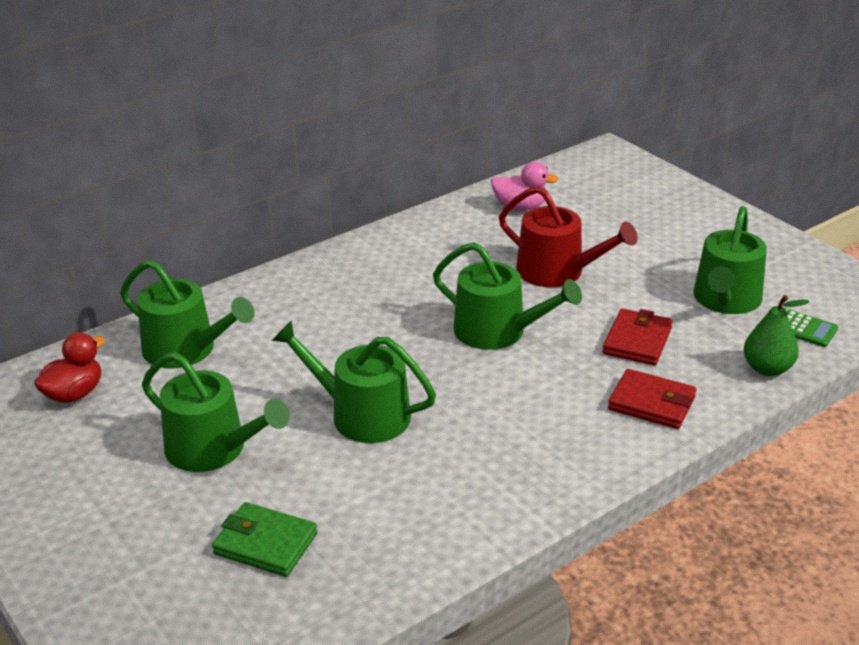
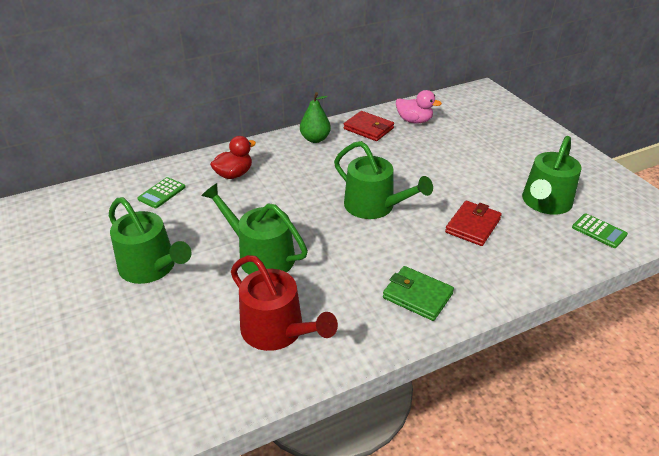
camera: 10 degrees right, 5 degrees up
(74, 394) = (78, 215): red duck -> red duck (234, 174)
(186, 350) = (162, 193): green watering can -> green calculator
(265, 544) = (159, 347): green wallet -> green wallet (417, 296)
(558, 272) = (428, 168): red watering can -> red watering can (277, 330)
(651, 403) = (472, 275): red wallet -> red wallet (368, 128)
(767, 368) = (566, 260): green pear -> green pear (315, 139)

